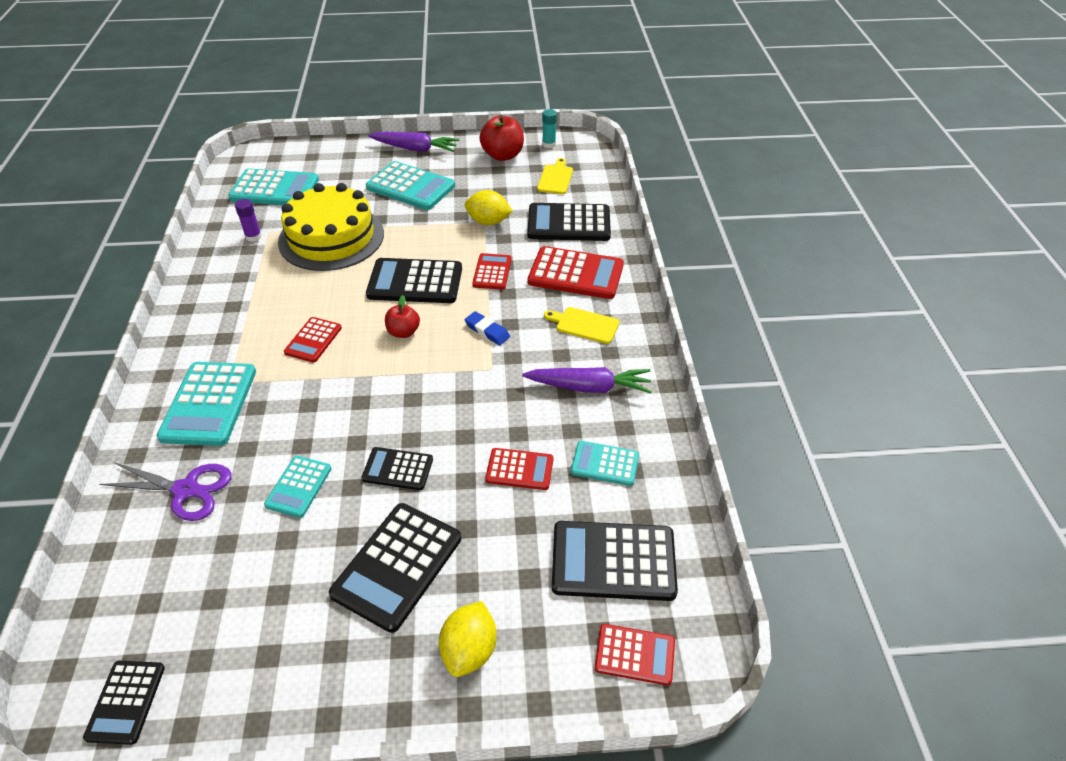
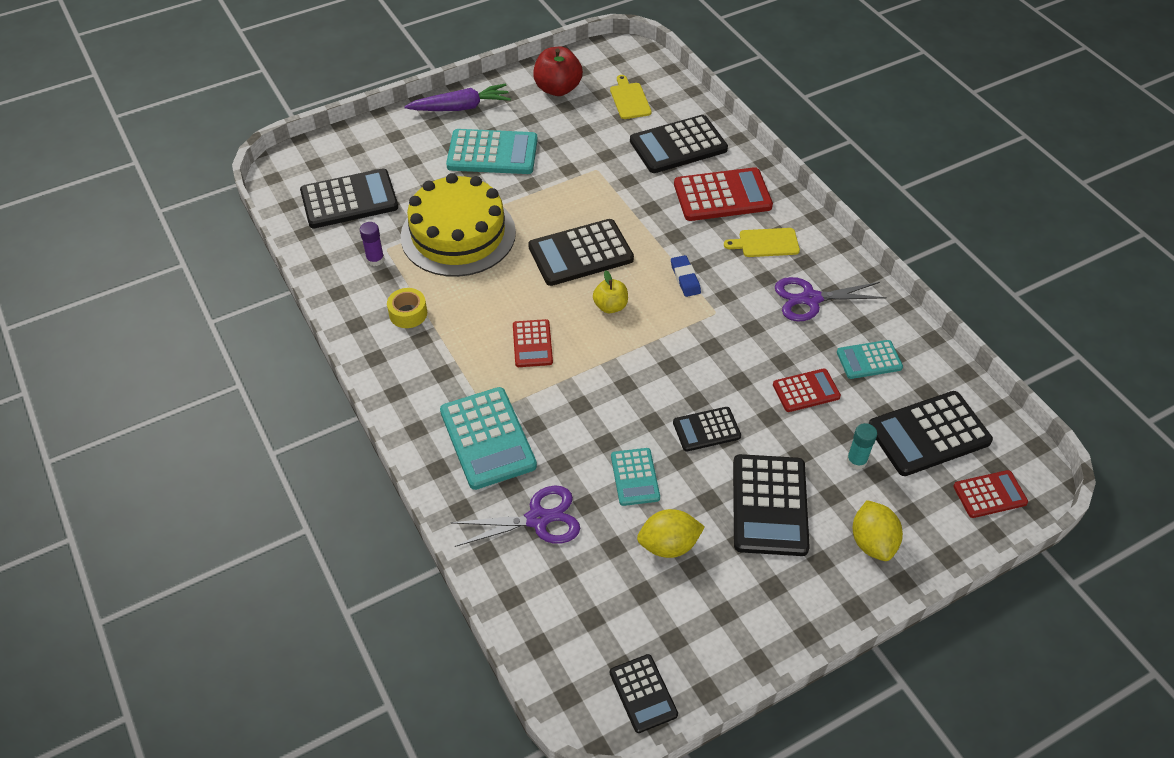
camera: 25 degrees left, 5 degrees up
(240, 284) = (408, 313): none -> yellow tape
(275, 189) = (349, 200): turquoise calculator -> black calculator
(403, 332) = (610, 306): red apple -> yellow apple
(487, 331) = (685, 278): blue eraser -> blue eraser turned 60 degrees clockwise
(488, 222) = (601, 167): yellow lemon -> yellow lemon (668, 545)
(492, 272) = (645, 219): red calculator -> none
(549, 144) = (594, 62): turquoise glue stick -> turquoise glue stick (856, 461)
(589, 387) = (810, 299): purple carrot -> purple scissors

